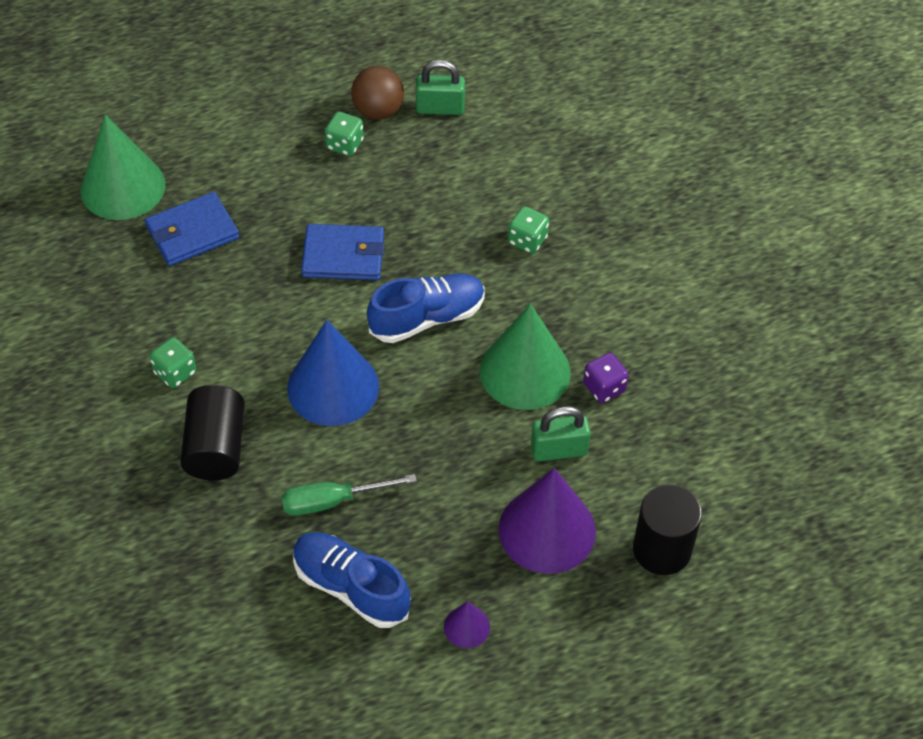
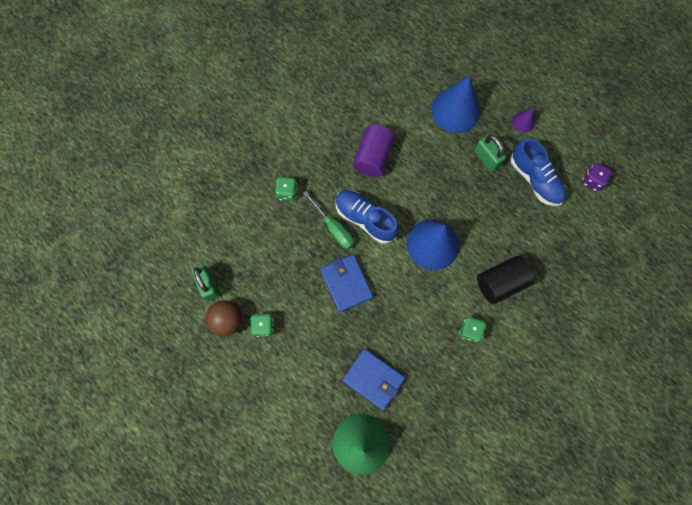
camera: 115 degrees left, 20 degrees up
(333, 501) = (496, 210): green screwdriver -> green screwdriver (333, 228)
(351, 587) = (534, 179): blue shoe -> blue shoe turned 45 degrees counterclockwise
(525, 371) = (373, 157): green cone -> purple cylinder
(547, 530) = (455, 110): purple cone -> blue cone
(559, 450) = (410, 123): green padlock -> green padlock (486, 158)
(604, 387) = (363, 117): purple dice -> purple dice (592, 181)
(662, 549) = (437, 60): black cylinder -> none

